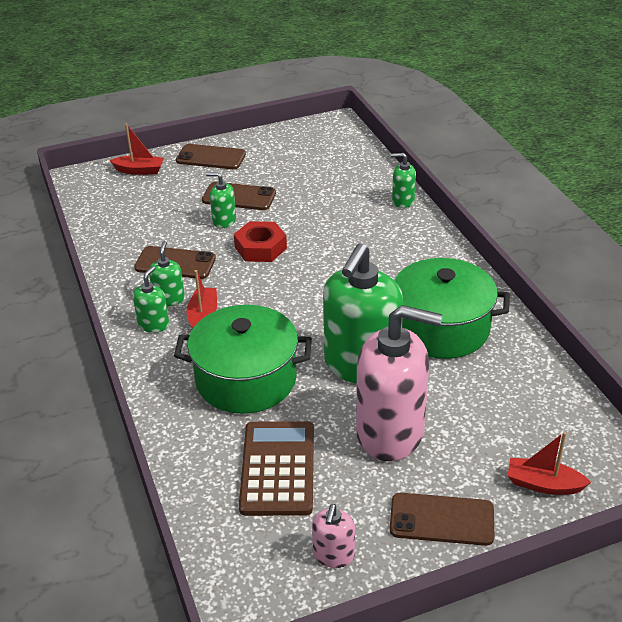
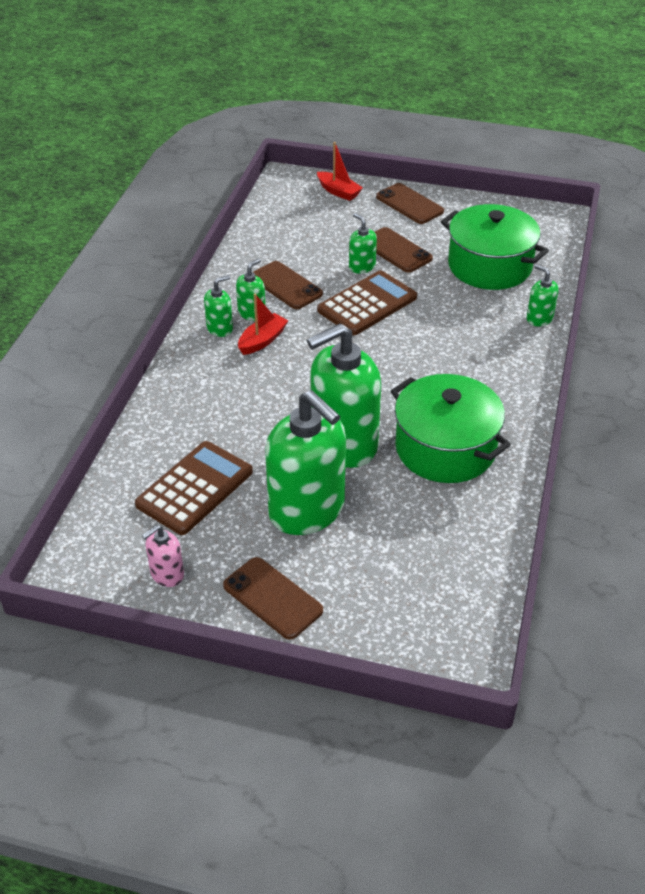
camera: 35 degrees right, 5 degrees up
(246, 379) = (243, 407): green pot -> green pot (489, 266)
(260, 248) = (367, 304): red nut -> brown calculator
(390, 433) = (307, 510): pink soap dispenser -> green soap dispenser
(543, 484) = (384, 621): red boat -> none

